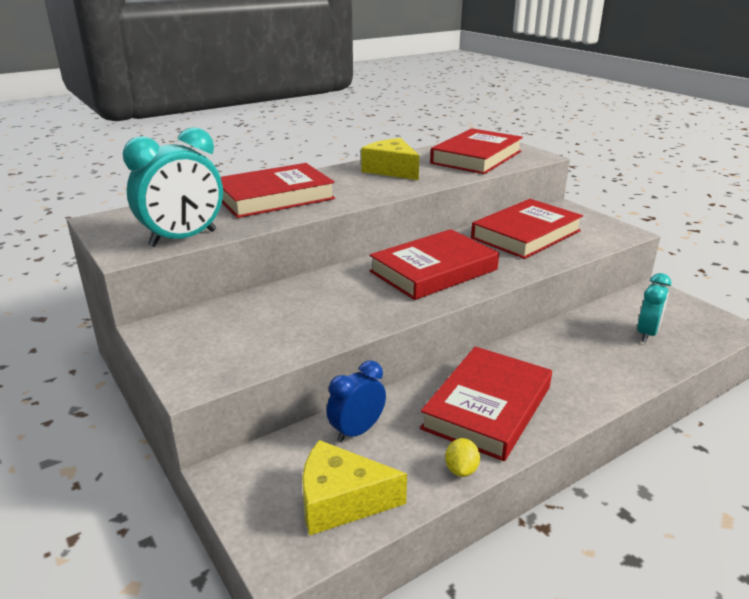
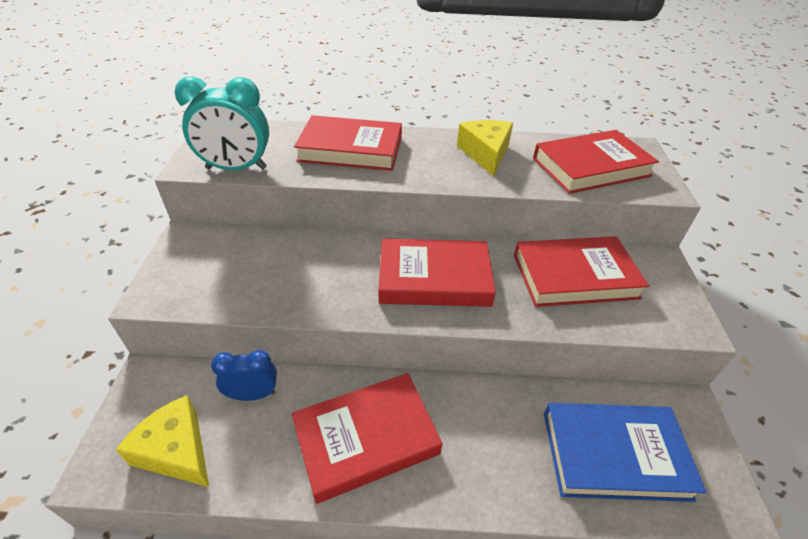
camera: 35 degrees right, 15 degrees up
(461, 470) = (277, 486): yellow lemon -> none
(647, 334) = (614, 455): turquoise clock -> blue book

